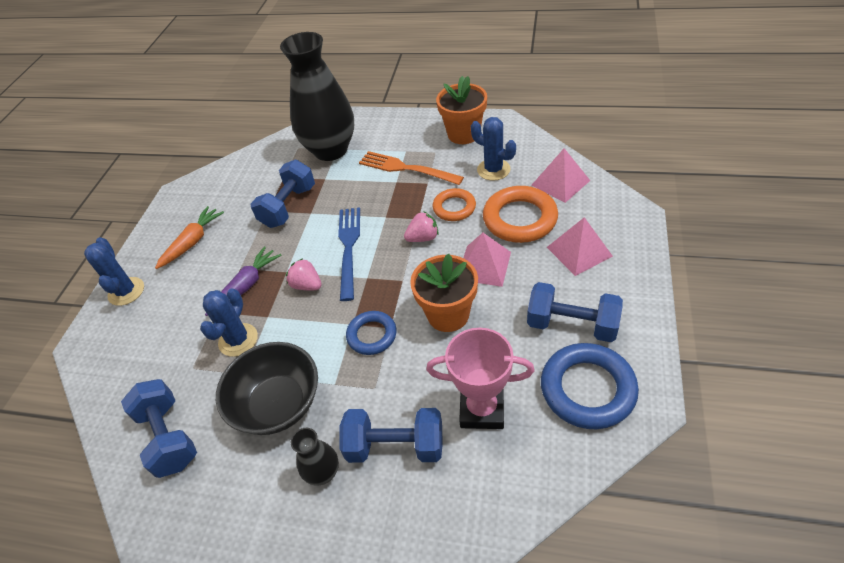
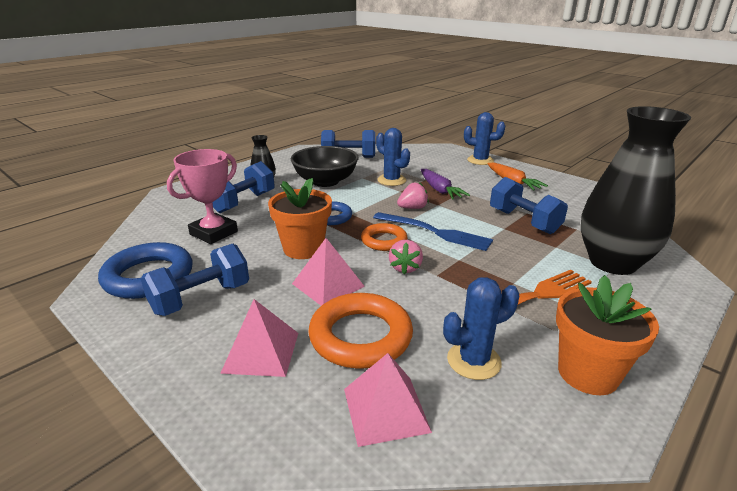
camera: 115 degrees right, 20 degrees down
(454, 208) = (430, 301): orange ring -> orange ring (384, 241)

